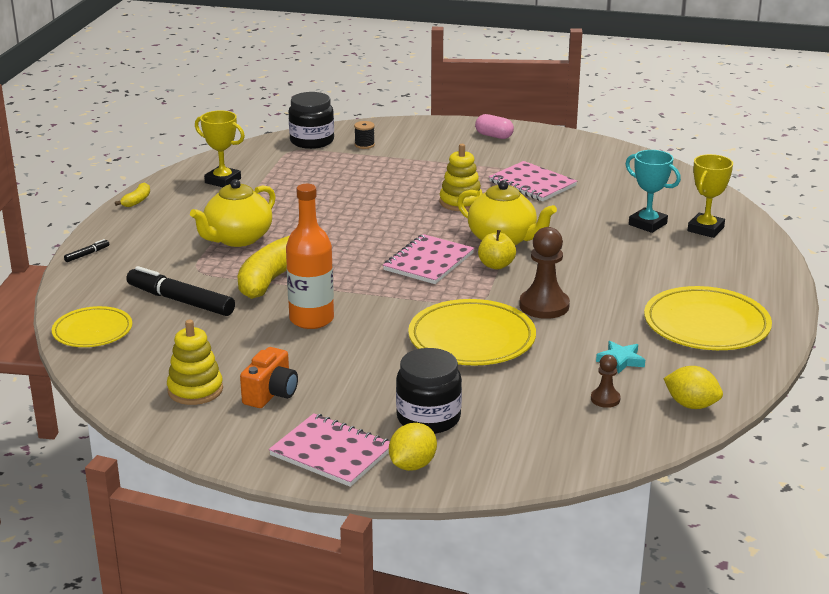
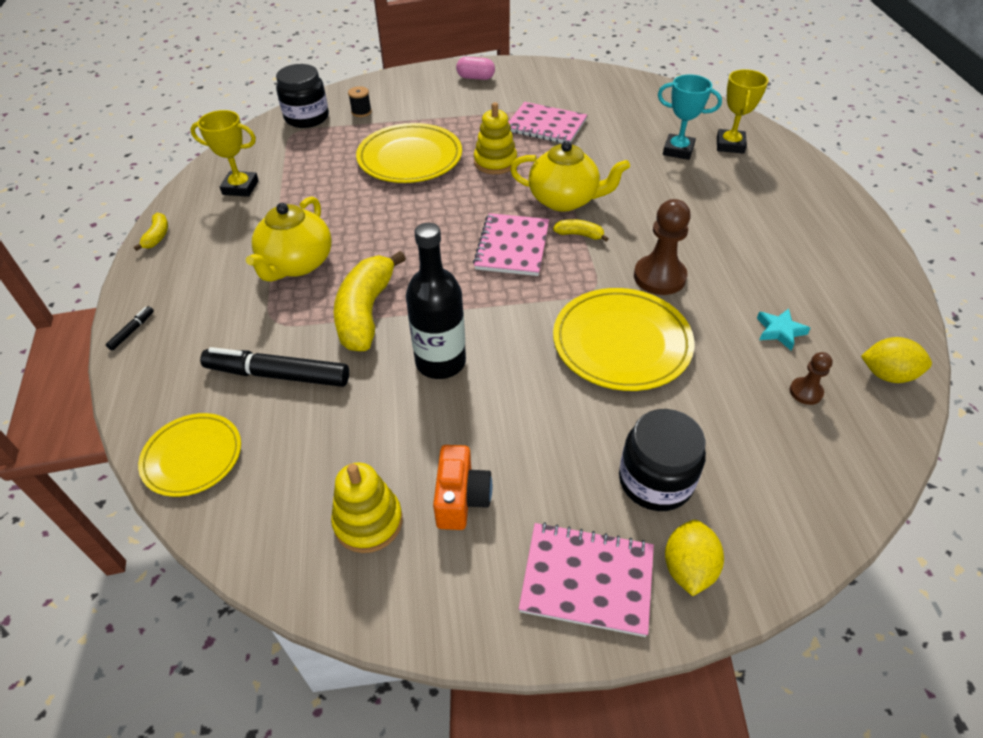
camera: 20 degrees left, 20 degrees up
(311, 319) = (440, 362): orange bottle -> black bottle
(496, 265) = (579, 235): yellow apple -> yellow banana
(706, 325) = (818, 261): yellow plate -> yellow plate (410, 158)

